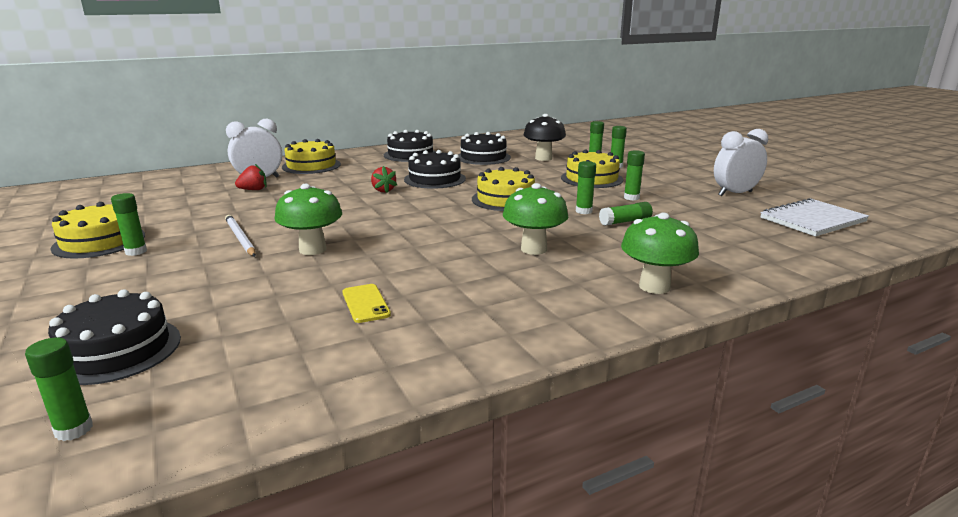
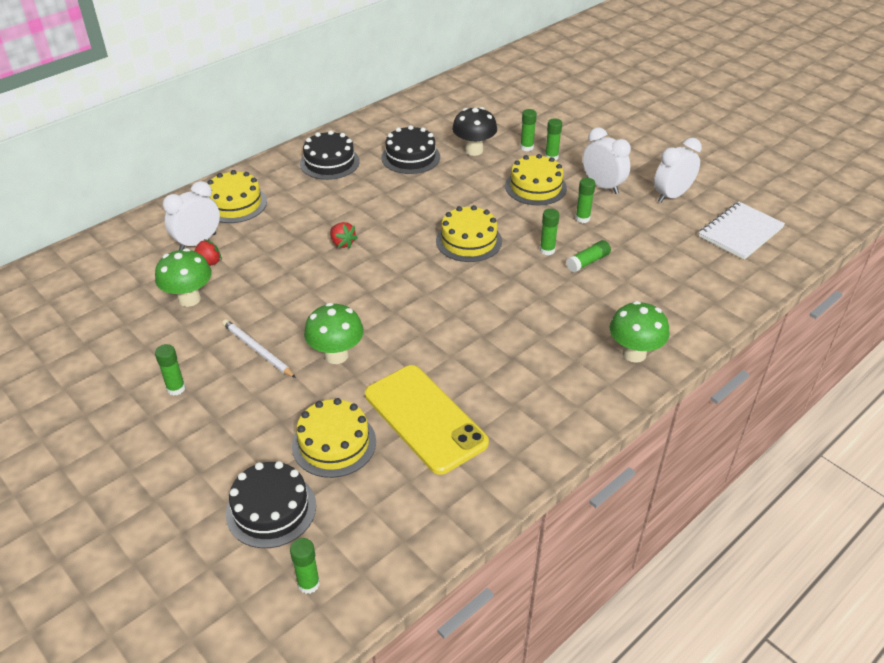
camera: 15 degrees left, 20 degrees up
(99, 241) = (126, 380): yellow cake -> yellow cake (334, 443)
(366, 303) = (425, 418): yellow phone -> yellow phone, size x2.33
(435, 179) = (382, 212): black cake -> none
(533, 249) = (525, 319): green mushroom -> green mushroom (189, 299)
(661, 183) = (602, 186): none -> white clock

